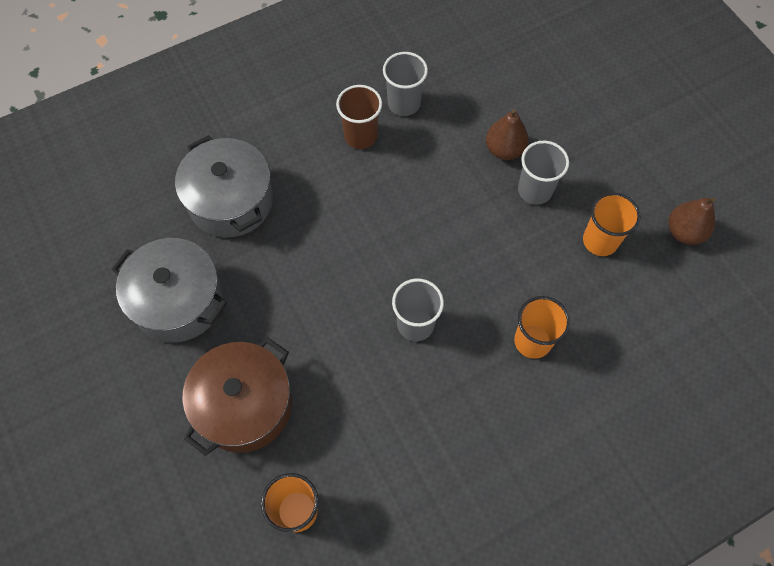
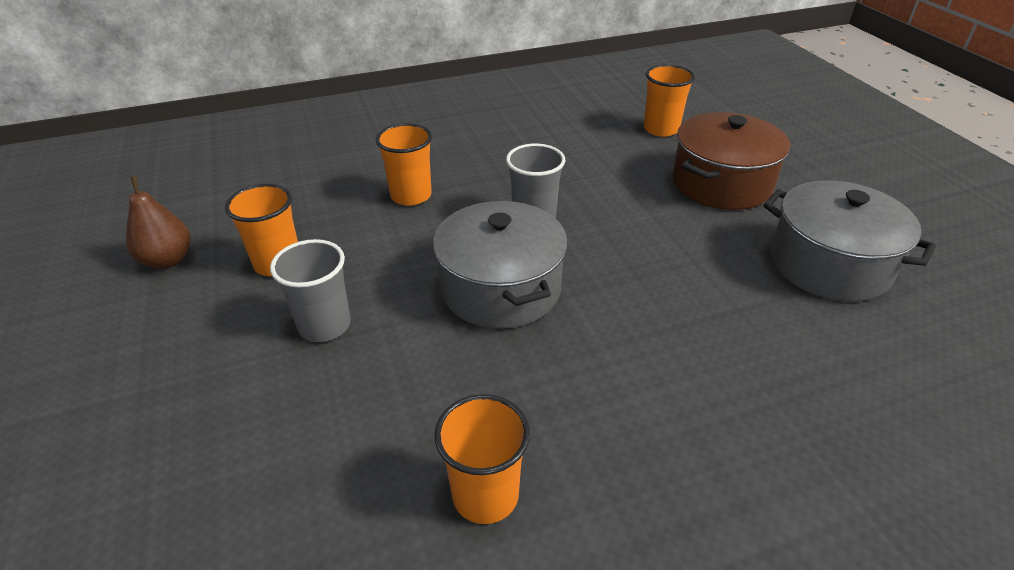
camera: 170 degrees left, 25 degrees down
(231, 201) = (795, 367): grey pot -> grey pot (501, 288)
(361, 136) = (578, 442): brown cup -> none
(404, 103) = (485, 495): grey cup -> orange cup
(504, 150) = (338, 386): brown pear -> none

